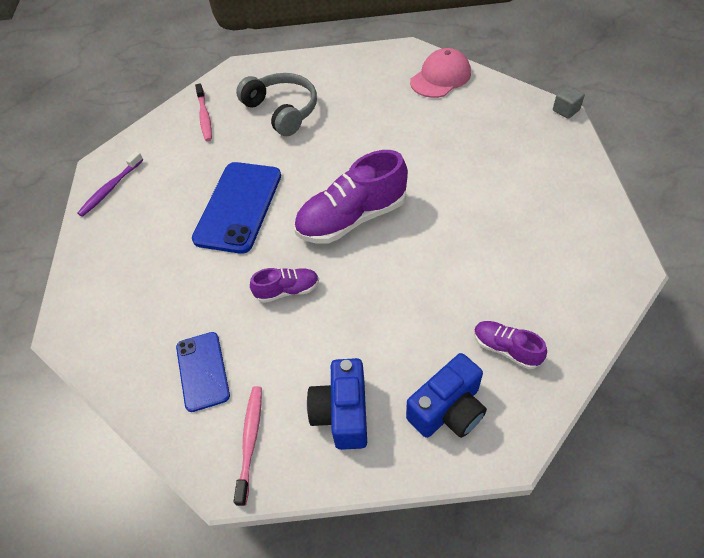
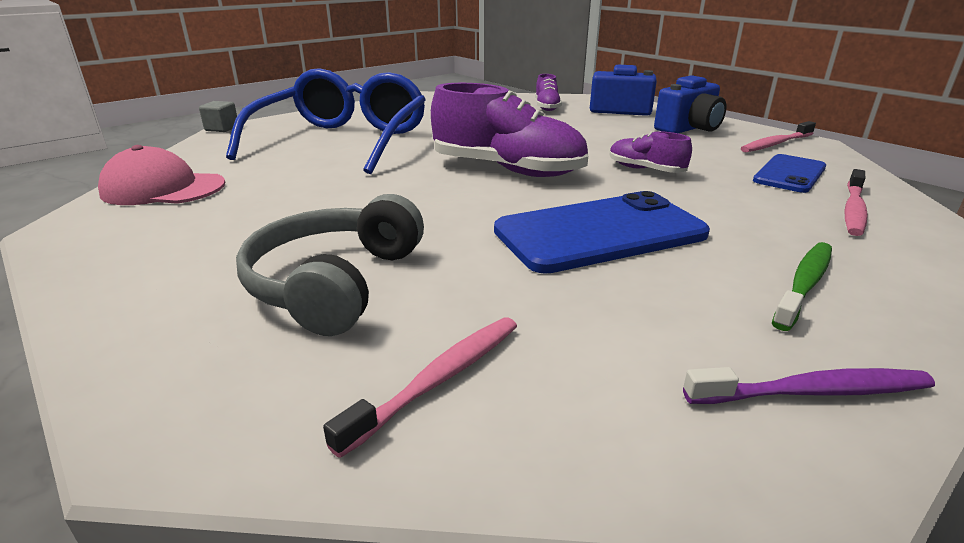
camera: 130 degrees left, 25 degrees down
(135, 241) = (804, 284): none -> green toothbrush
(141, 342) = (853, 210): none -> pink toothbrush
(483, 161) = (342, 141): none -> blue glasses

